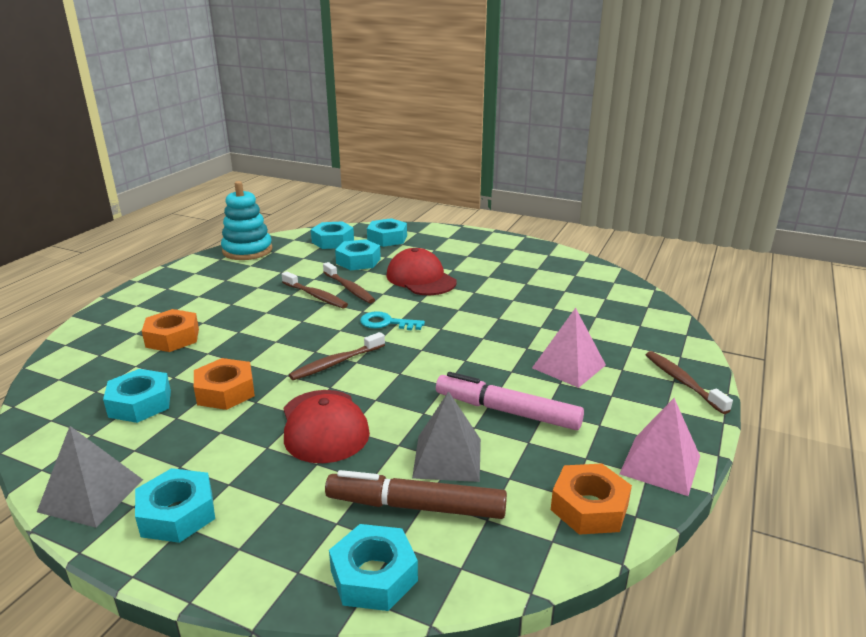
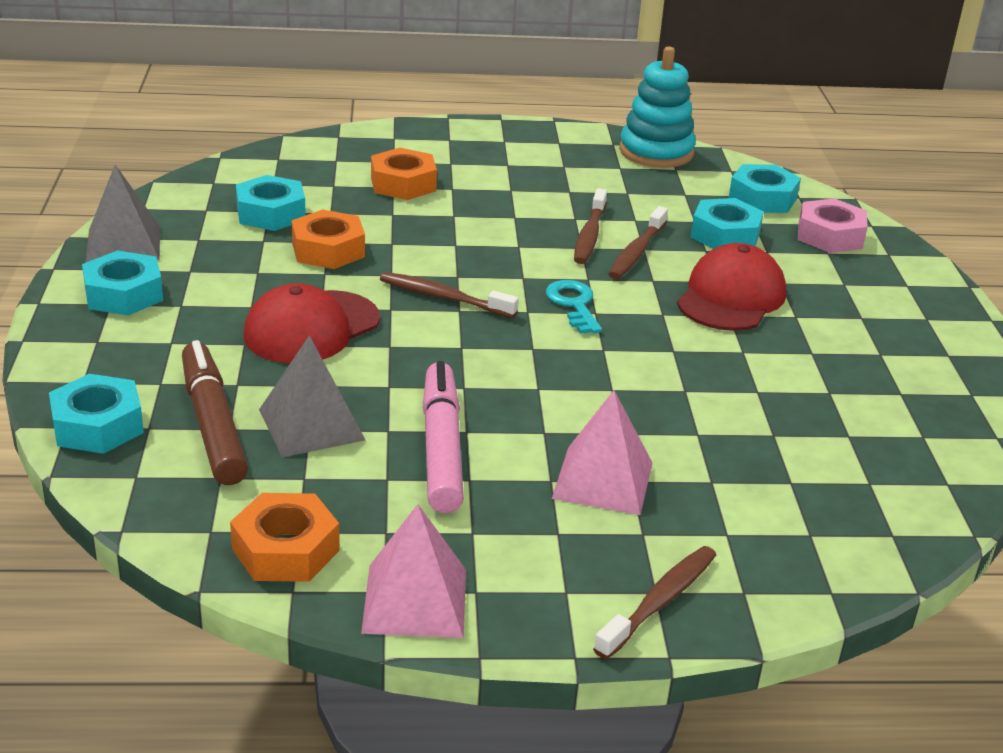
camera: 60 degrees right, 5 degrees up
(387, 238) = (830, 236): turquoise nut -> pink nut

